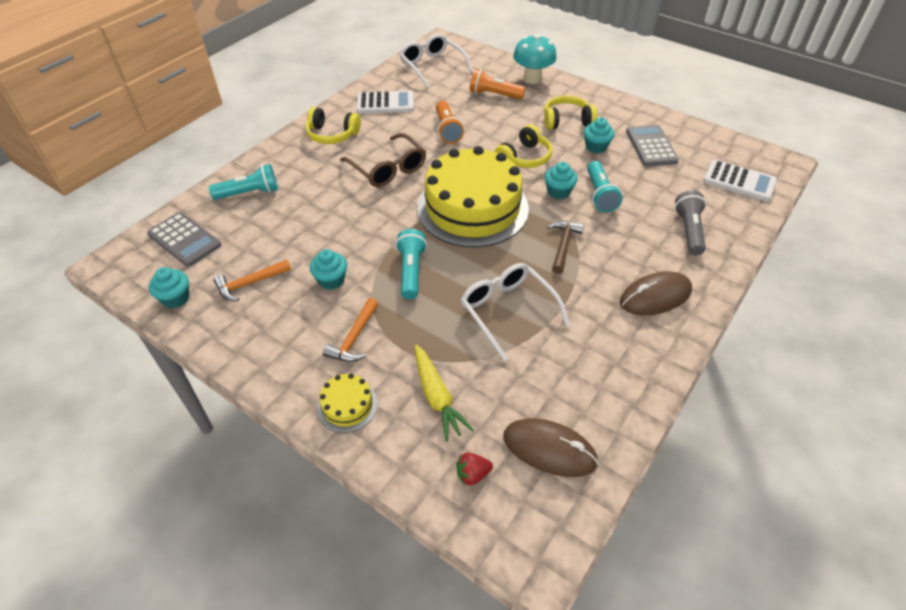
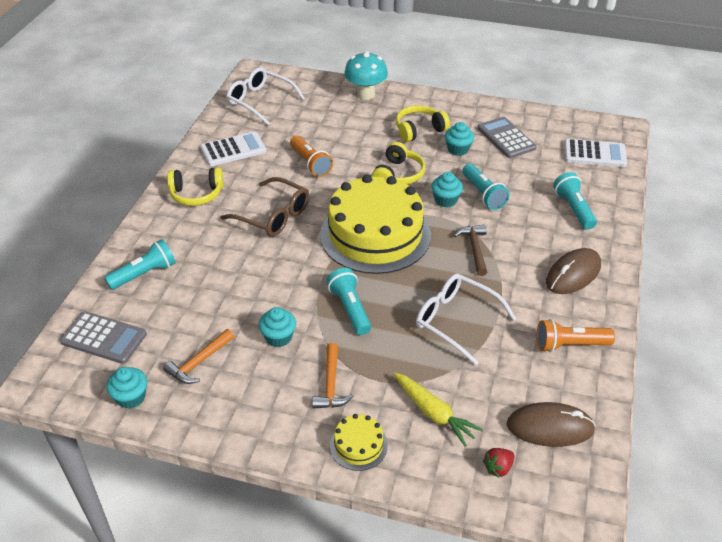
camera: 20 degrees left, 5 degrees down
(494, 95) = (337, 118): orange flashlight -> orange flashlight (569, 345)
(689, 231) = (573, 209): grey flashlight -> turquoise flashlight

